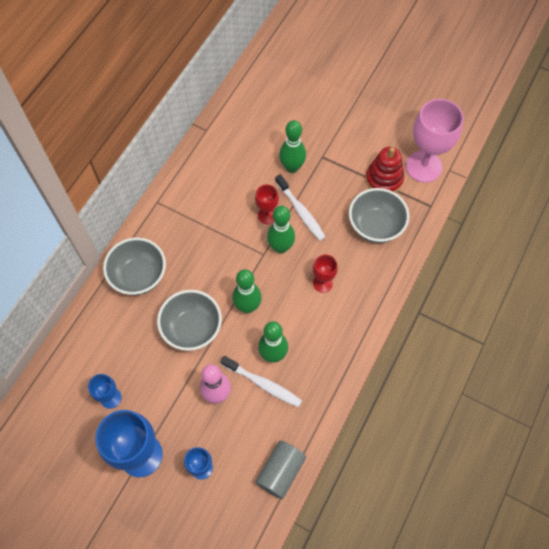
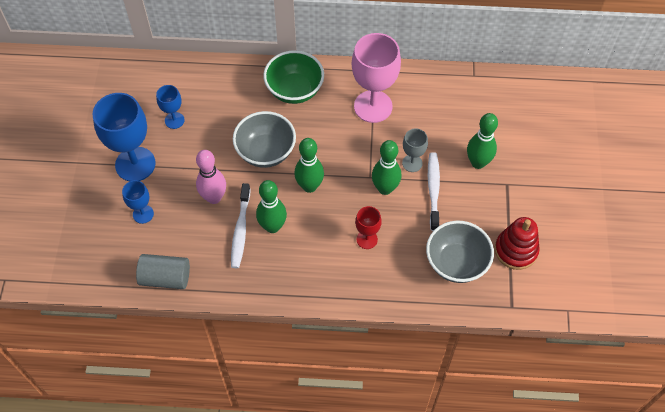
camera: 65 degrees right, 5 degrees down
(139, 276) = (294, 90): grey bowl -> green bowl
(267, 215) = (412, 163): red goblet -> grey goblet
(301, 211) = (433, 190): white toothbrush -> white toothbrush turned 150 degrees clockwise
(423, 166) = (555, 283): pink goblet -> pink goblet (373, 106)

